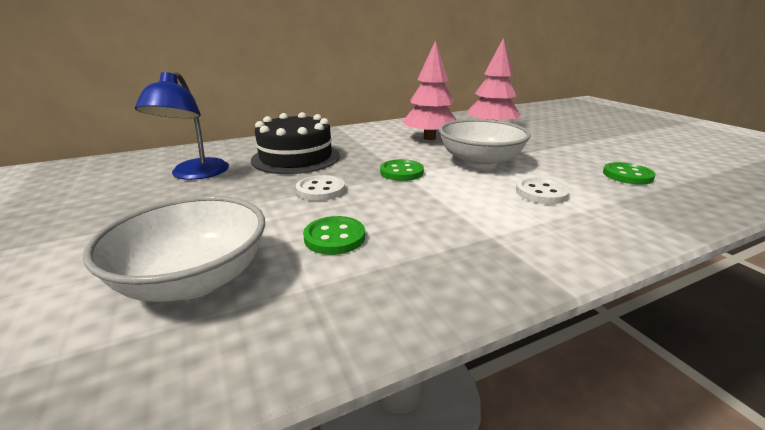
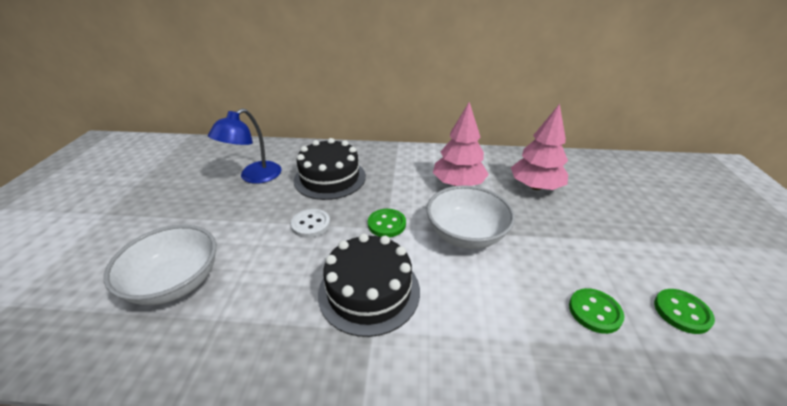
camera: 30 degrees right, 10 degrees up
(334, 237) = (273, 280): green button -> green button (681, 312)
(450, 214) = (369, 291): none -> black cake
(541, 193) = (472, 298): white button -> none

